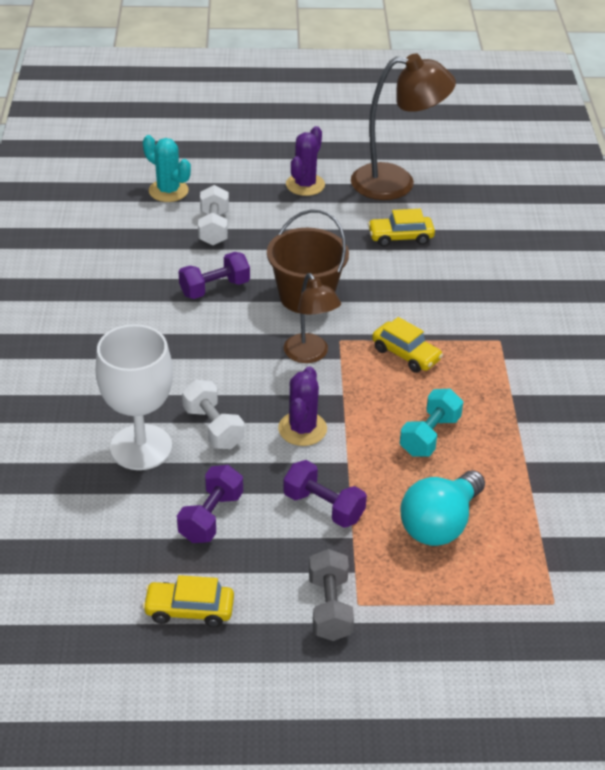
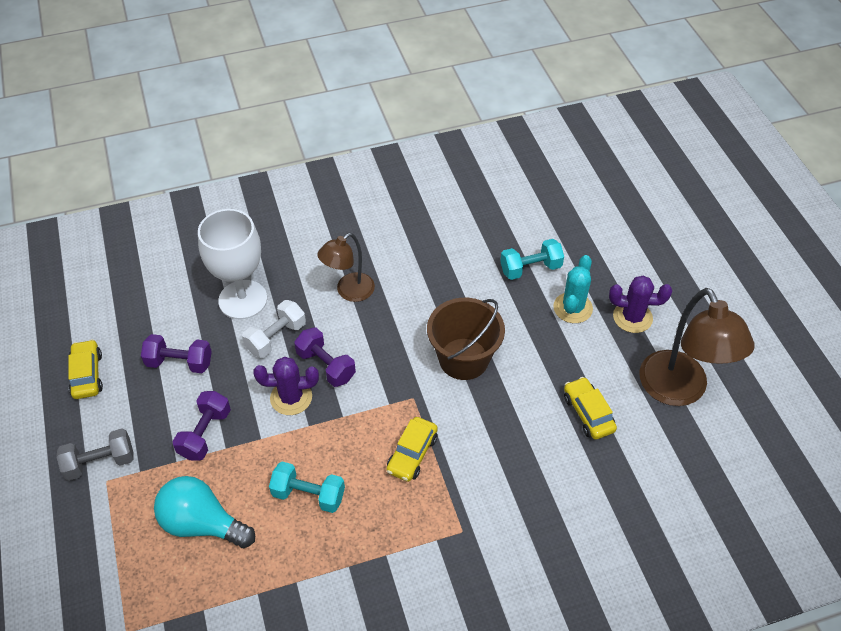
camera: 75 degrees right, 10 degrees up
(168, 191) = (568, 223): turquoise cactus -> turquoise cactus (572, 308)
(214, 228) = (530, 268): white dumbbell -> turquoise dumbbell
(214, 288) = (447, 292): purple dumbbell -> purple dumbbell (326, 366)
(310, 355) = (385, 381): brown lamp -> brown lamp (349, 292)

